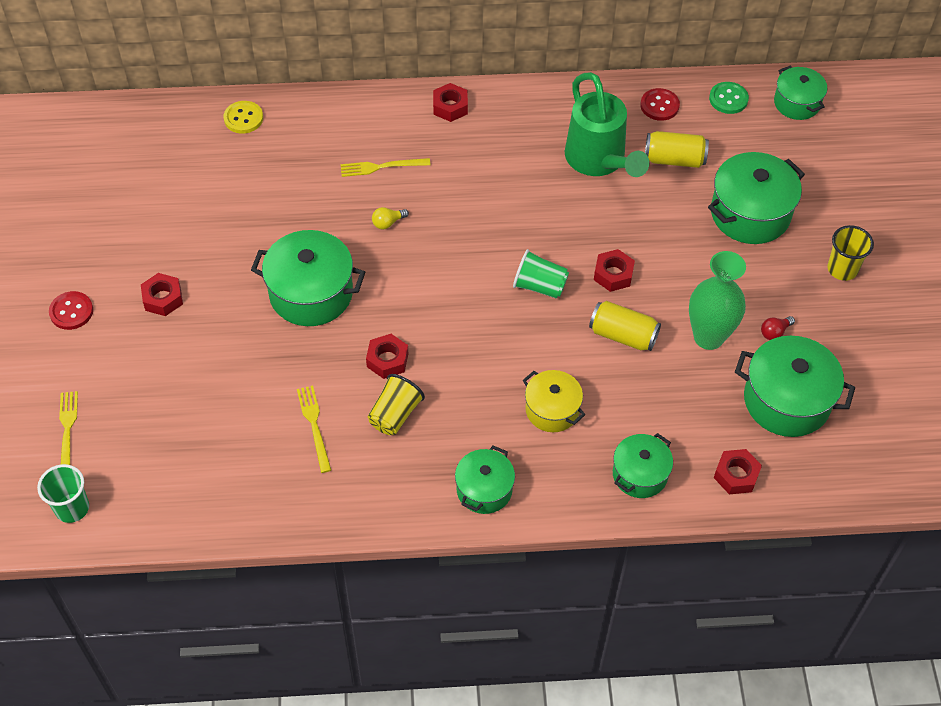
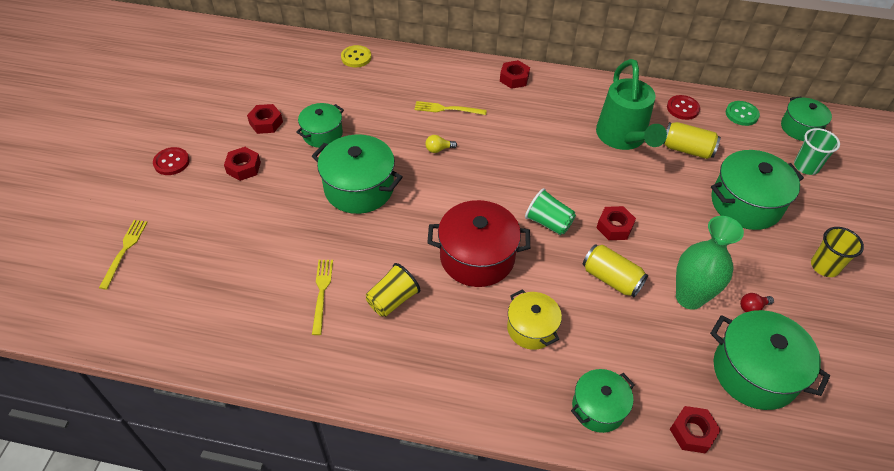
camera: 15 degrees right, 5 degrees down
(72, 508) = (97, 313): green cup -> green cup (806, 166)
(387, 360) = (402, 253): red nut -> red nut (266, 123)
(472, 345) = (477, 257): none -> red pot
(484, 489) = (449, 386): green pot -> green pot (322, 134)

